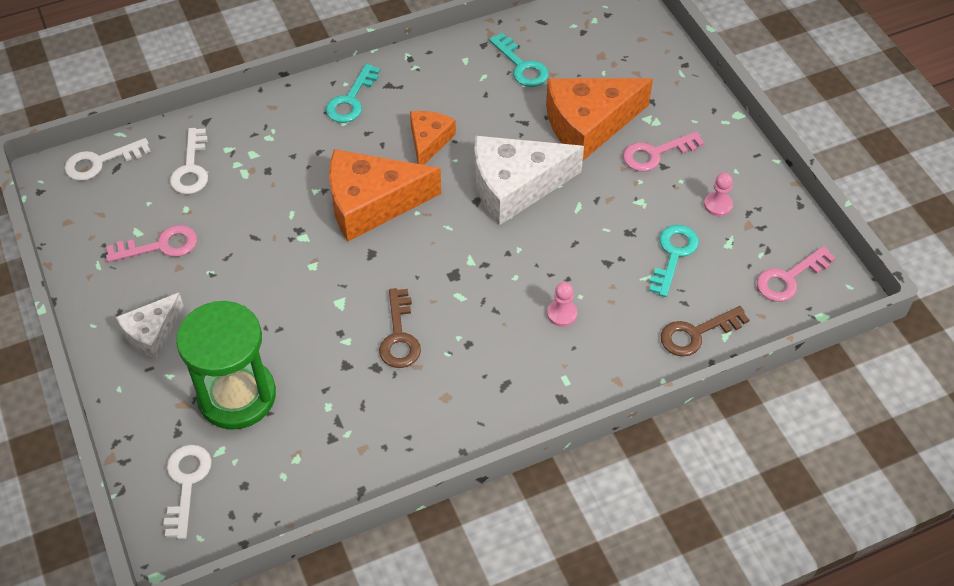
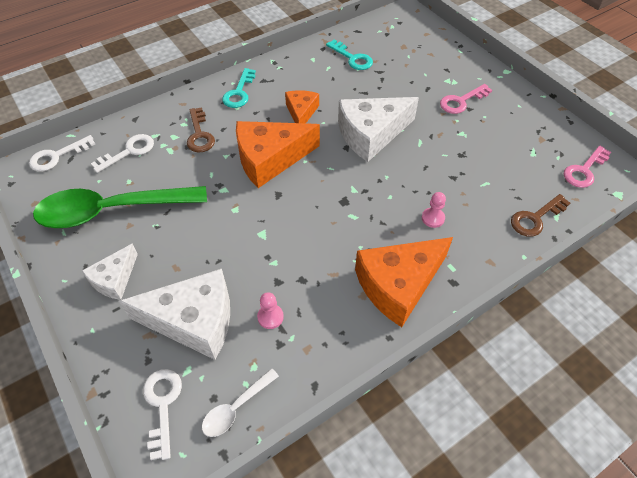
camera: 10 degrees left, 0 degrees up
(160, 246) = (112, 211): pink key -> green spoon
(191, 168) = (129, 152): white key -> white key turned 120 degrees counterclockwise
(237, 396) = (193, 320): green hourglass -> white cheese
(267, 499) = (236, 408): none -> white spoon
(399, 336) = (314, 252): brown key -> brown key (199, 134)
(589, 124) = (409, 88): orange cheese -> orange cheese (398, 285)
(673, 255) = (498, 166): turquoise key -> none
(718, 205) = (516, 129): pink pawn -> pink pawn (270, 317)

